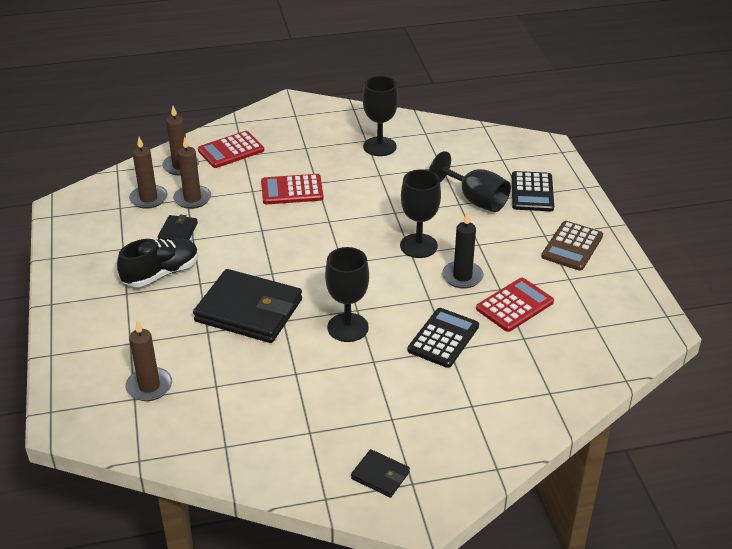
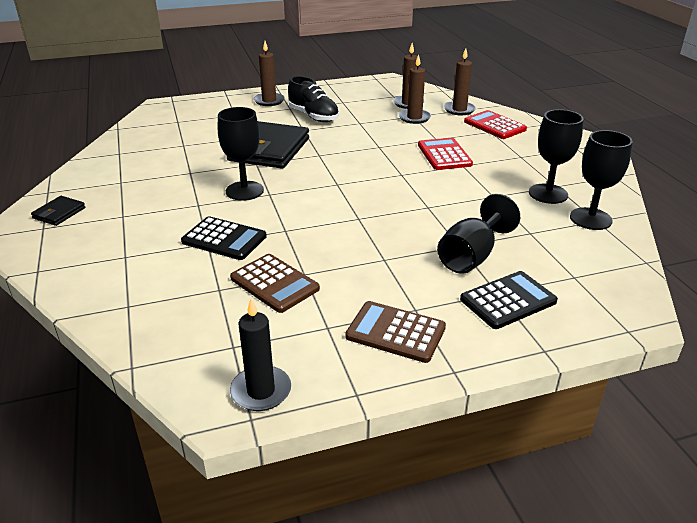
camera: 85 degrees right, 5 degrees down
(149, 386) = (188, 124): brown candle -> brown candle (269, 101)
(178, 232) = (367, 117): black wallet -> none
(418, 246) = (372, 222): black goblet -> black goblet (590, 219)
(462, 276) = (323, 249): black candle -> black candle (261, 391)
(514, 305) = (274, 283): red calculator -> brown calculator
(532, 192) = (508, 300): black calculator -> black calculator turned 150 degrees clockwise

